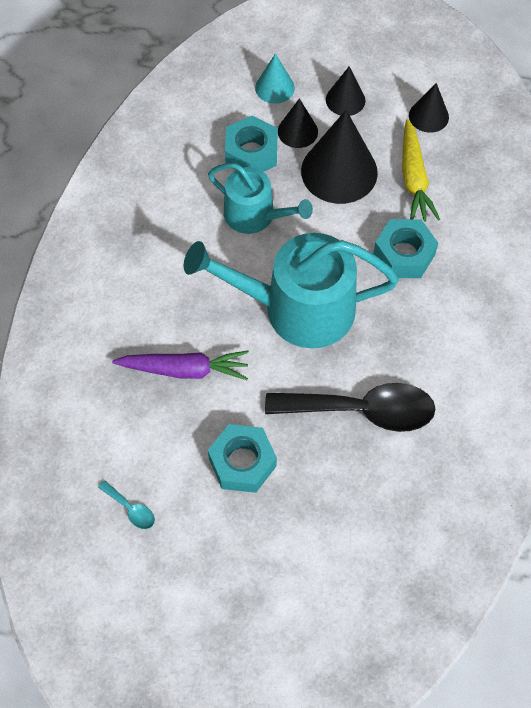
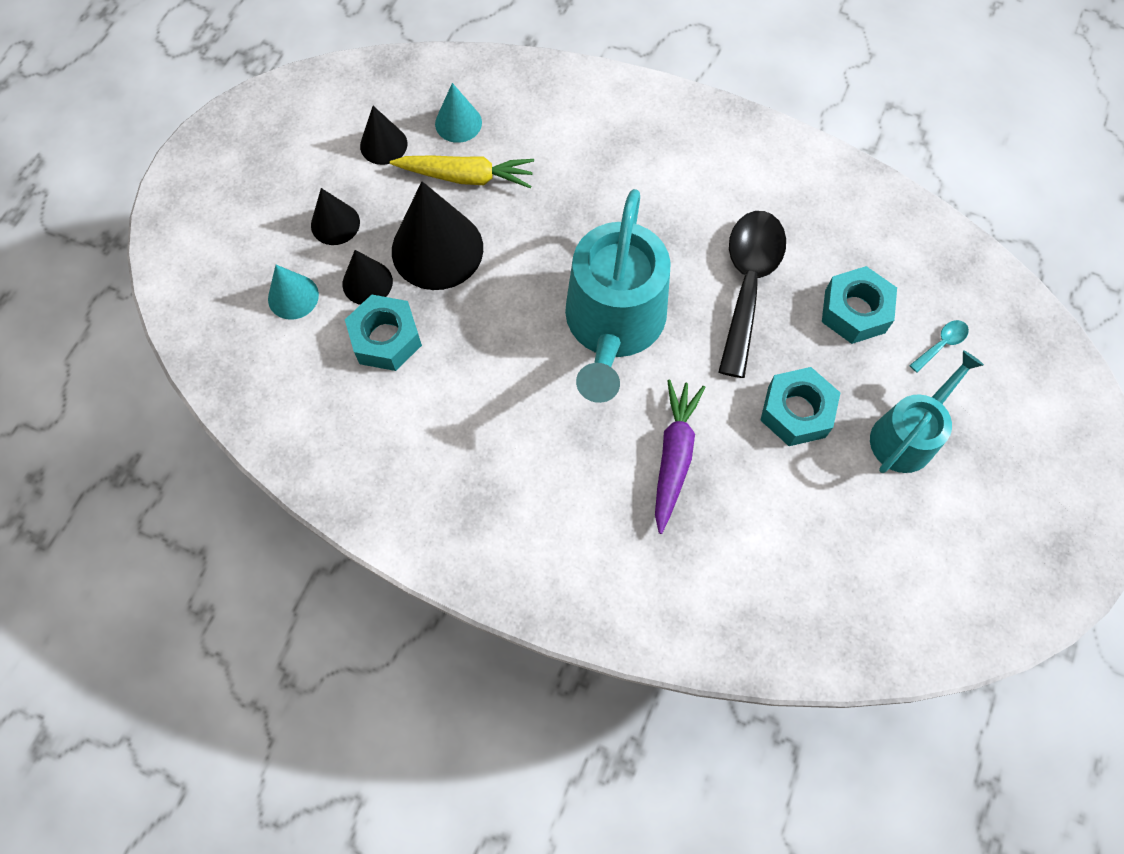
camera: 80 degrees left, 5 degrees up
(131, 509) = (841, 537): turquoise spoon -> turquoise spoon (941, 344)
(255, 215) = (478, 349): turquoise watering can -> turquoise watering can (907, 435)
(404, 254) = (564, 207): turquoise nut -> turquoise nut (855, 311)
(466, 163) = (458, 123): none -> turquoise cone

